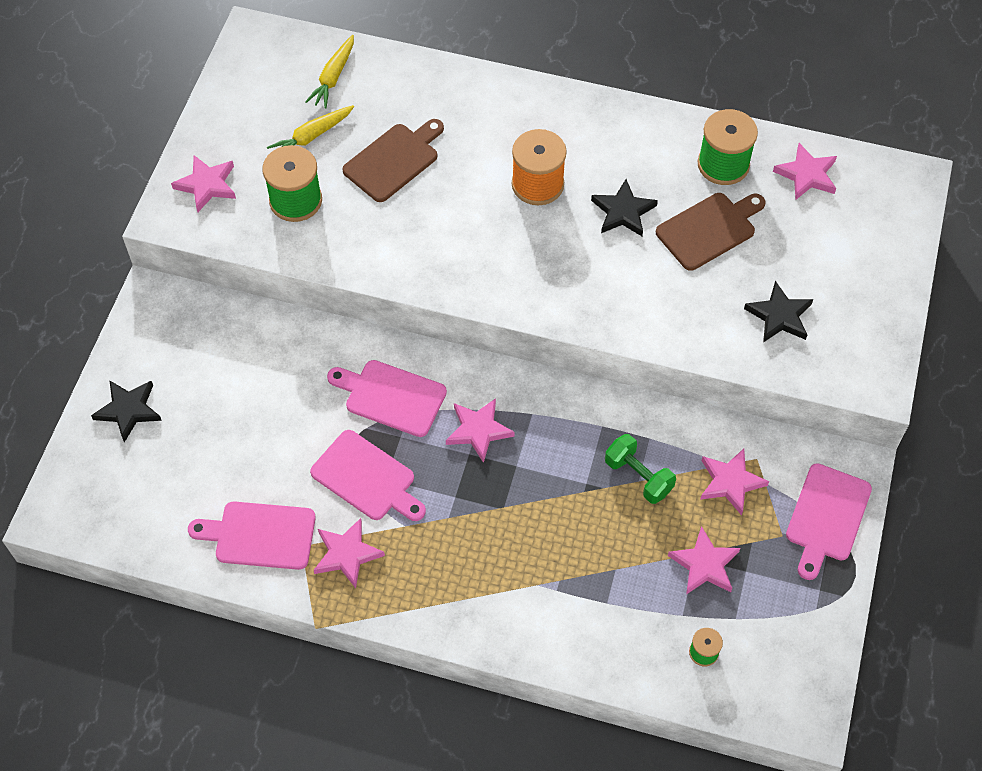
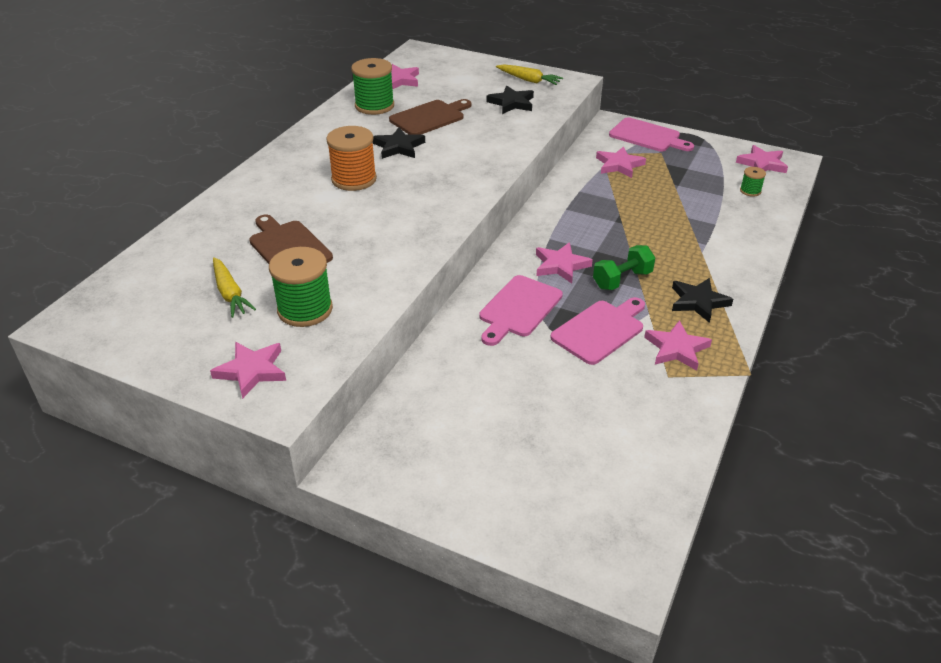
camera: 80 degrees left, 20 degrees down
(128, 410) = (496, 498): black star -> black star (698, 302)
(260, 535) = (657, 403): pink cutting board -> none
(333, 77) = (163, 274): yellow carrot -> yellow carrot (529, 80)
(638, 476) = (611, 199): green dumbbell -> green dumbbell (622, 280)
(704, 564) = (683, 182): pink star -> pink star (762, 164)
(709, 229) = (429, 117): brown cutting board -> brown cutting board turned 75 degrees clockwise

